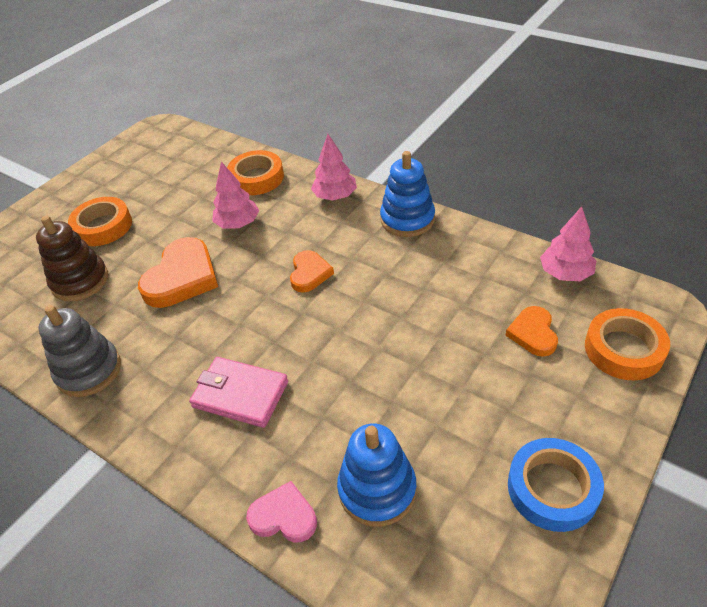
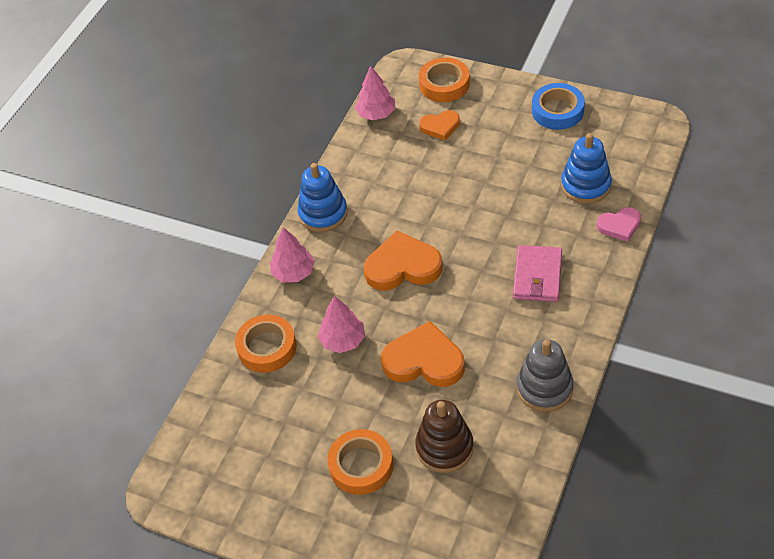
camera: 100 degrees left, 5 degrees up
(284, 516) = (619, 226): pink heart -> pink heart turned 105 degrees counterclockwise
(309, 273) = (402, 266): orange heart -> orange heart, size x1.73

